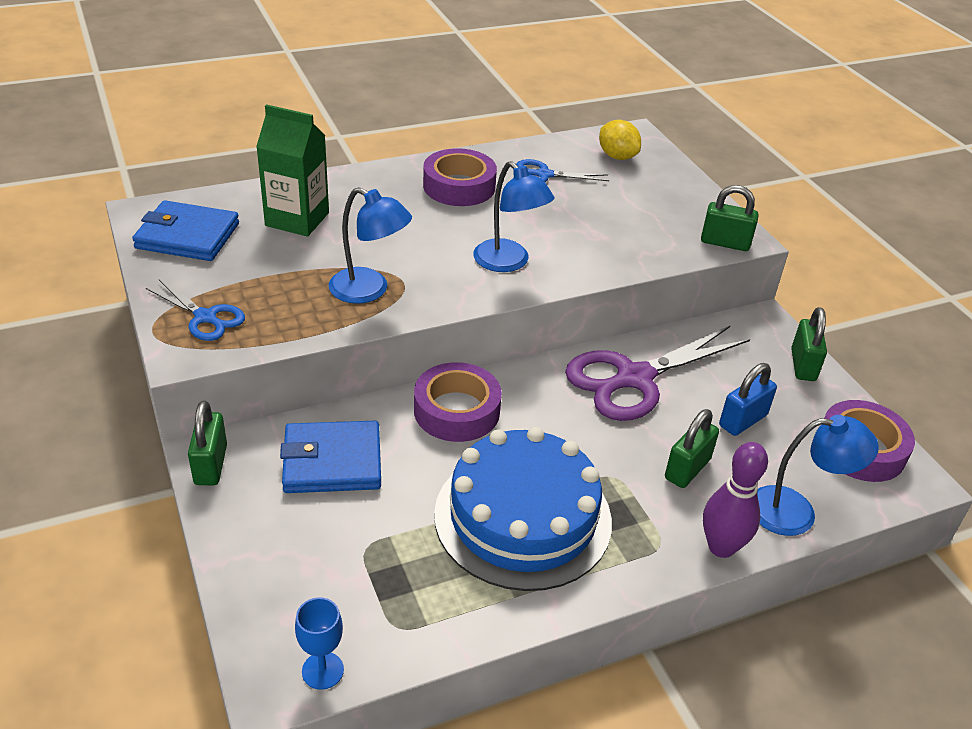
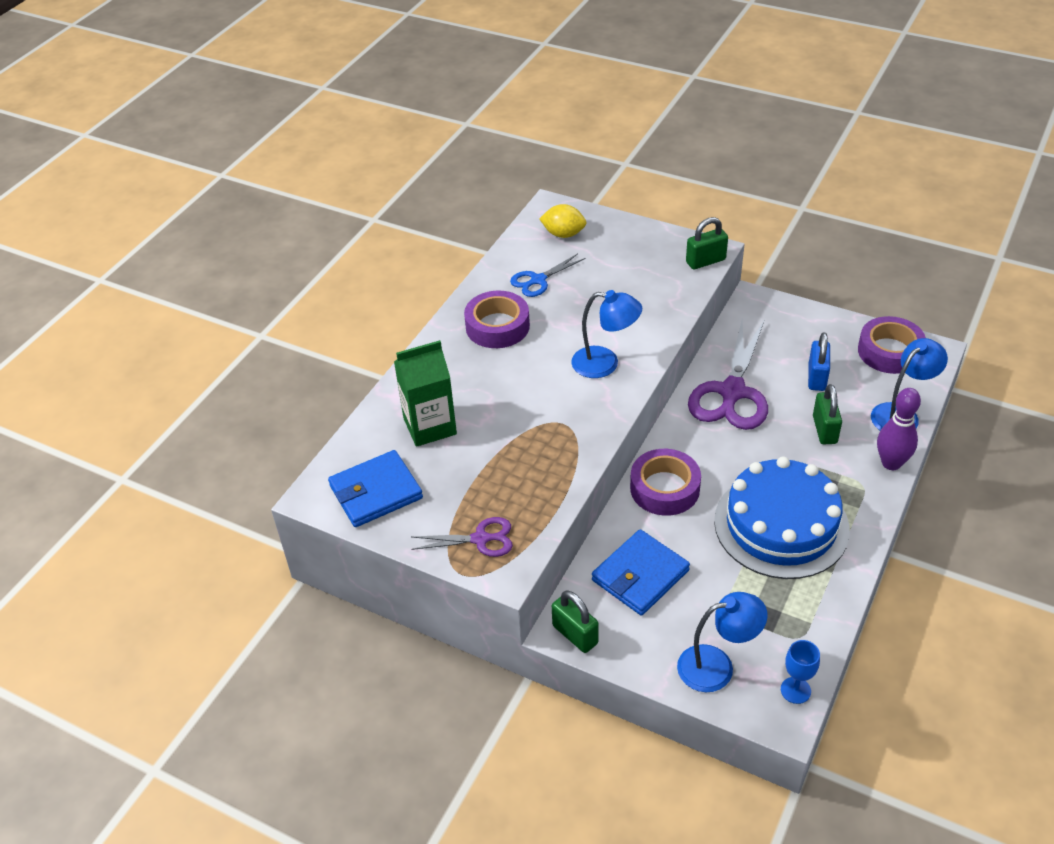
camera: 35 degrees left, 5 degrees up
(206, 317) = (481, 539): blue scissors -> purple scissors
(369, 290) = (552, 444): blue lamp -> blue lamp (717, 666)
(803, 365) = (806, 317): green padlock -> none

